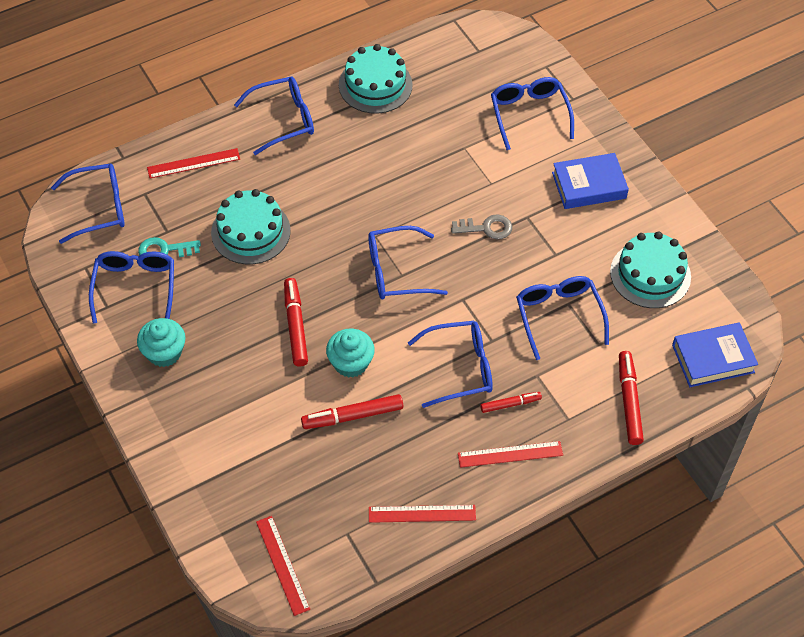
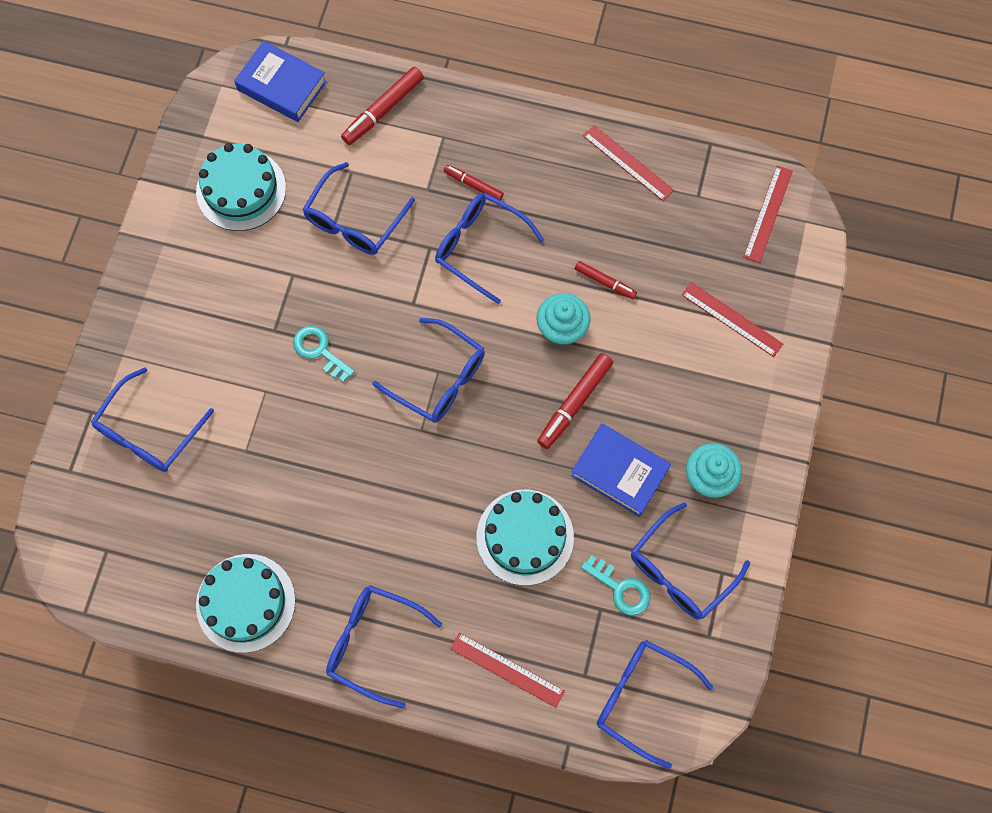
camera: 135 degrees left, 15 degrees up
(352, 416) = (605, 282): red marker -> red marker, size x0.61
(486, 228) = (319, 351): grey key -> turquoise key
(510, 454) = (516, 149): red ruler -> red ruler (732, 319)
(589, 185) = (188, 312): blue book -> blue book (619, 472)

